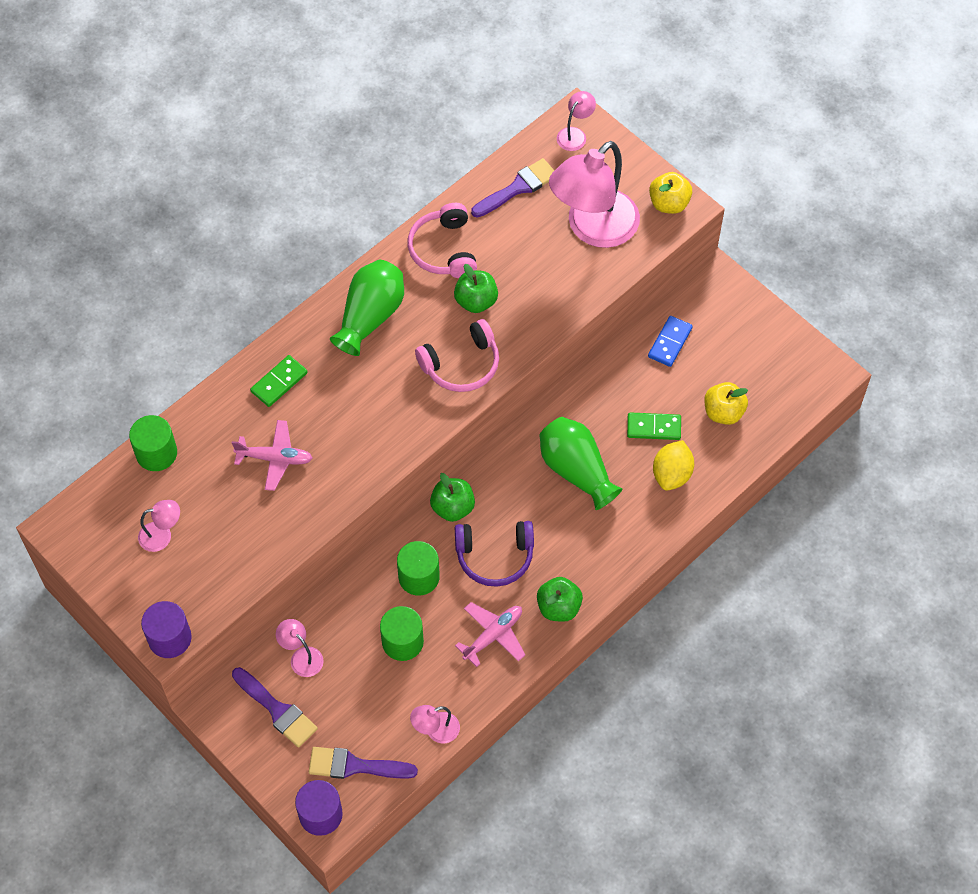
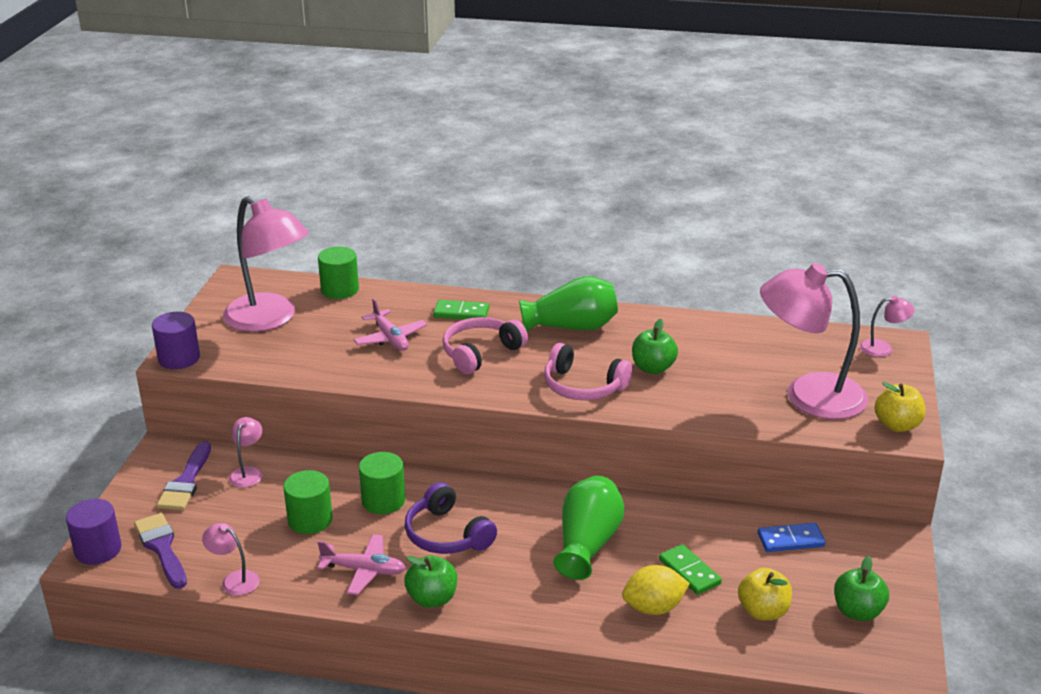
camera: 55 degrees right, 30 degrees down
(162, 535) = (270, 319): pink lamp -> pink lamp, size x2.35
(444, 250) = (679, 333): pink headphones -> pink headphones (480, 353)
(452, 507) = (471, 489): green apple -> green apple (857, 611)
(518, 188) = (789, 343): purple brush -> none

